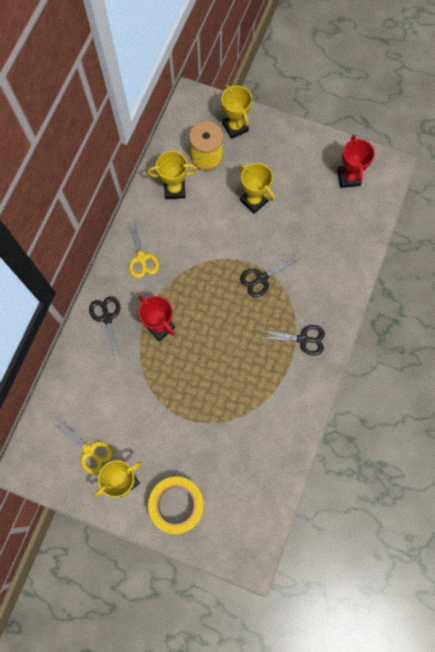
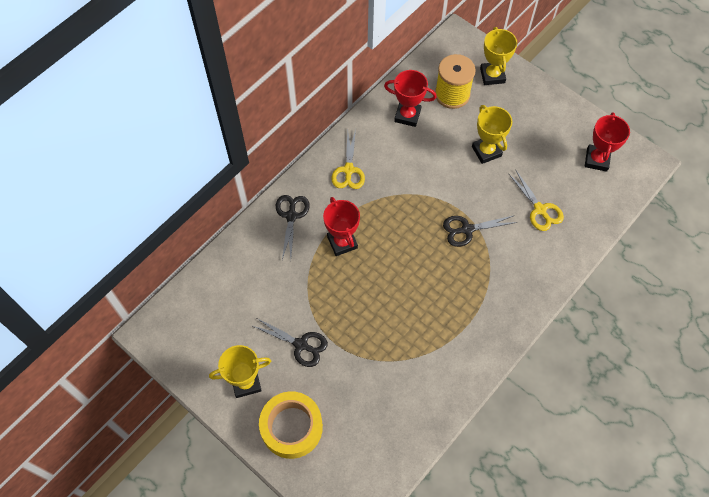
camera: 20 degrees right, 10 degrees down
(89, 451) = (222, 340): yellow scissors -> yellow scissors (540, 210)
(174, 189) = (407, 115): yellow trophy -> red trophy
(303, 339) = (490, 305): black scissors -> black scissors (301, 345)

